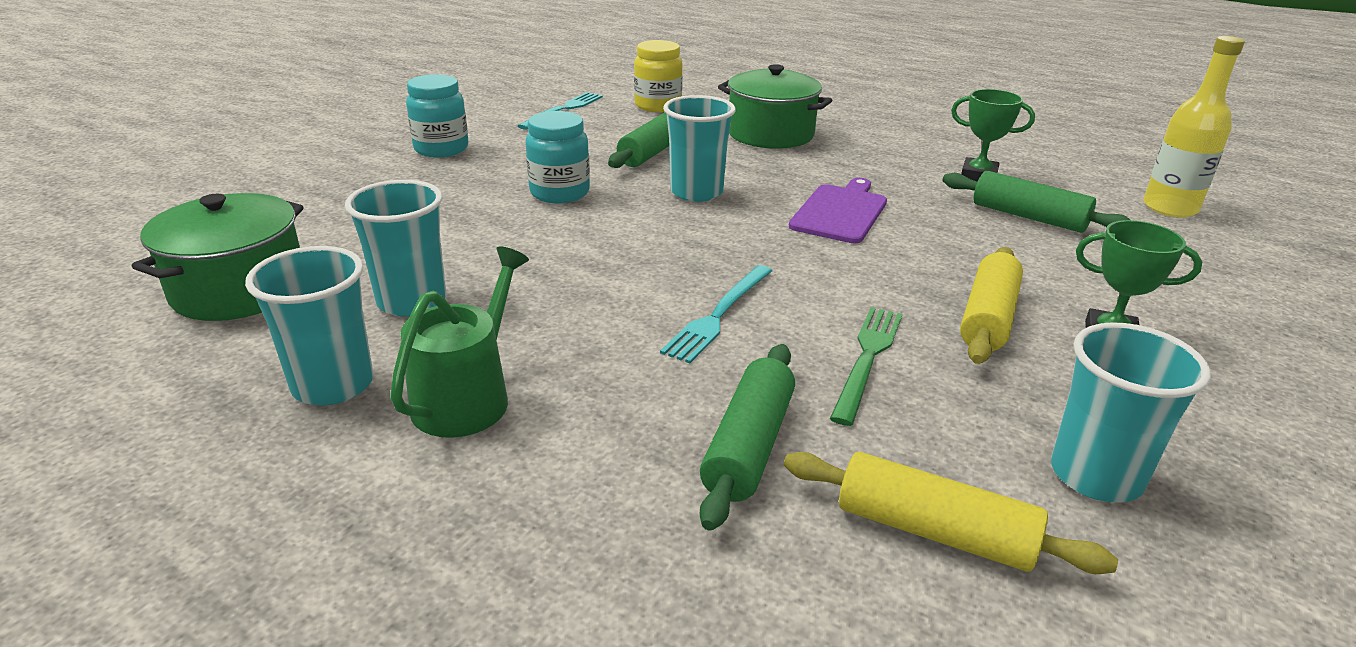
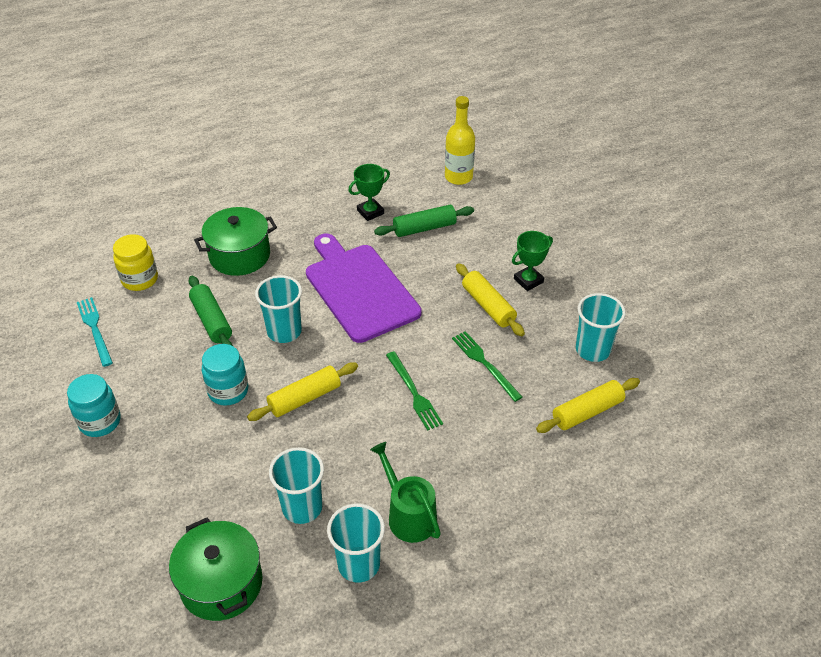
camera: 55 degrees left, 15 degrees up
(605, 239) = (304, 398): none -> yellow rolling pin
(719, 315) = (414, 393): turquoise fork -> green fork
(749, 446) = (510, 436): green rolling pin -> none
(840, 212) = (359, 289): purple cutting board -> purple cutting board, size x1.75

